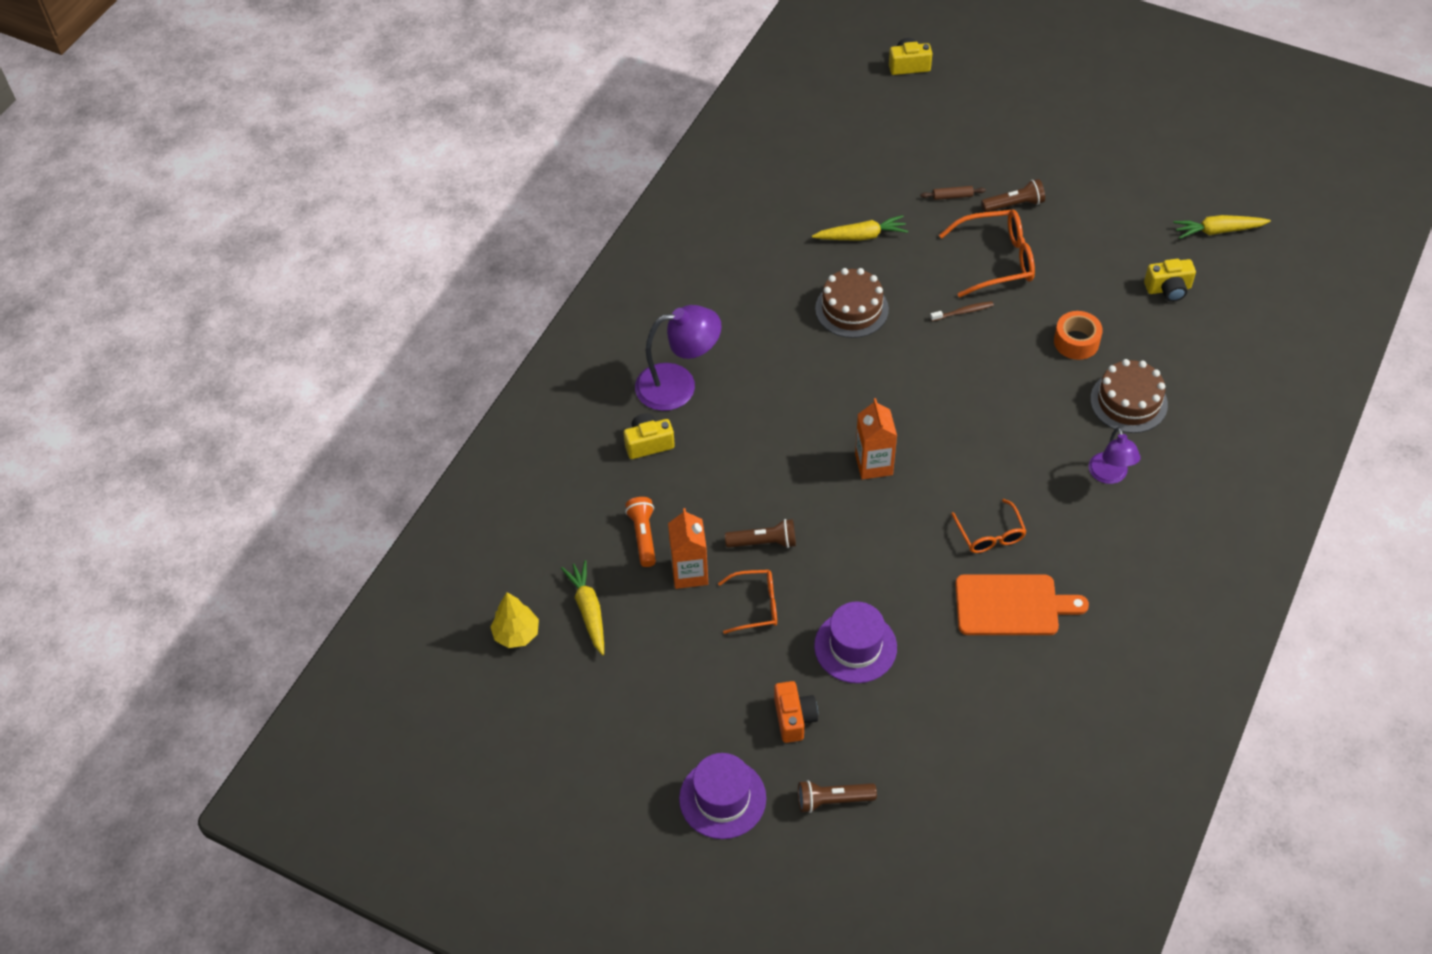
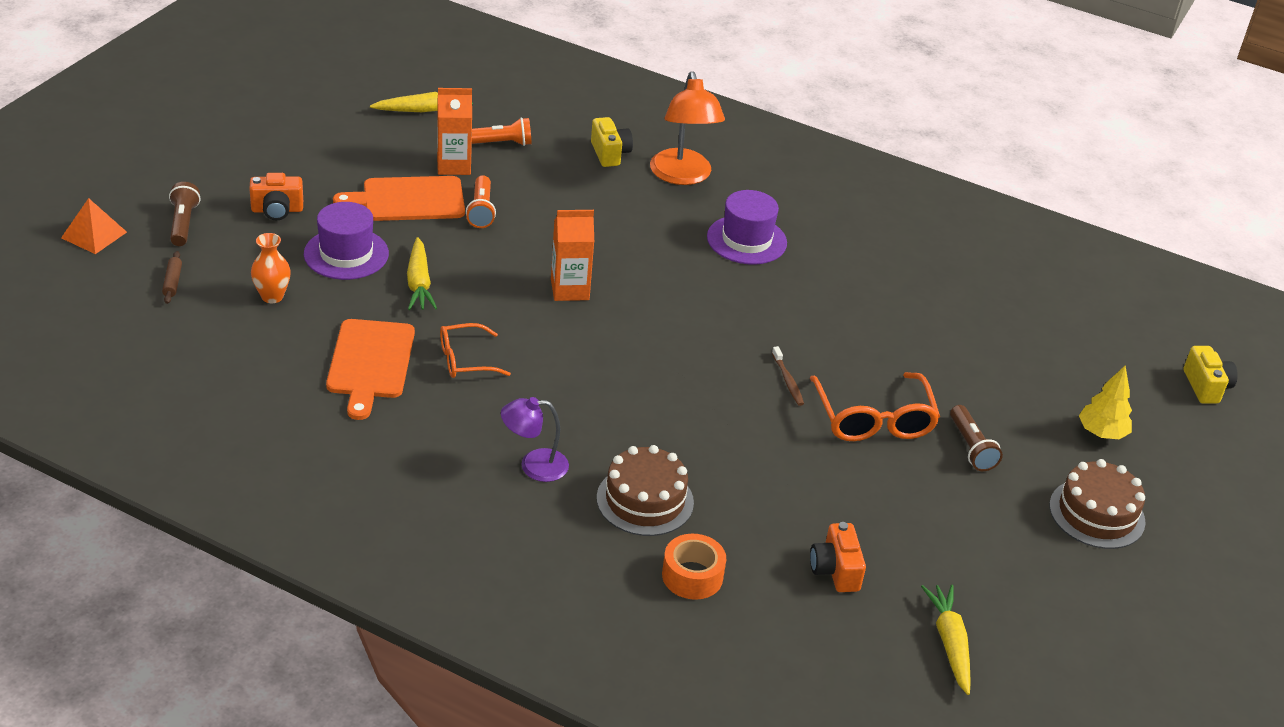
camera: 85 degrees right, 15 degrees down
(516, 634) = (407, 74): yellow tree -> yellow tree (1101, 433)
(678, 385) = (682, 176): purple lamp -> orange lamp
(722, 798) = (208, 164): purple hat -> purple hat (746, 240)
(756, 605) = (408, 199): orange glasses -> orange cutting board
(764, 542) = (481, 210): brown flashlight -> orange flashlight
(852, 309) = (789, 297): brown cake -> brown cake (1097, 513)
(861, 236) = (901, 316): yellow carrot -> yellow carrot (419, 283)
(867, 881) = (94, 235): none -> orange pyramid
(934, 699) = (272, 296): none -> orange vase
(952, 196) = (977, 396): brown rolling pin -> brown rolling pin (172, 282)
(1076, 342) = (742, 469): orange tape -> orange tape (692, 576)
(1168, 289) = (835, 570): yellow camera -> orange camera

